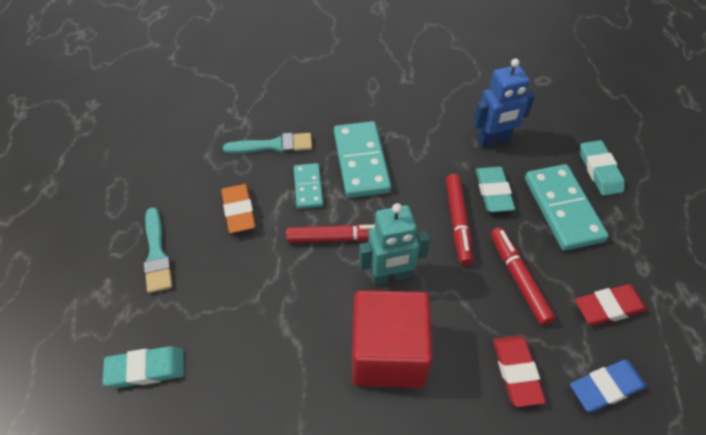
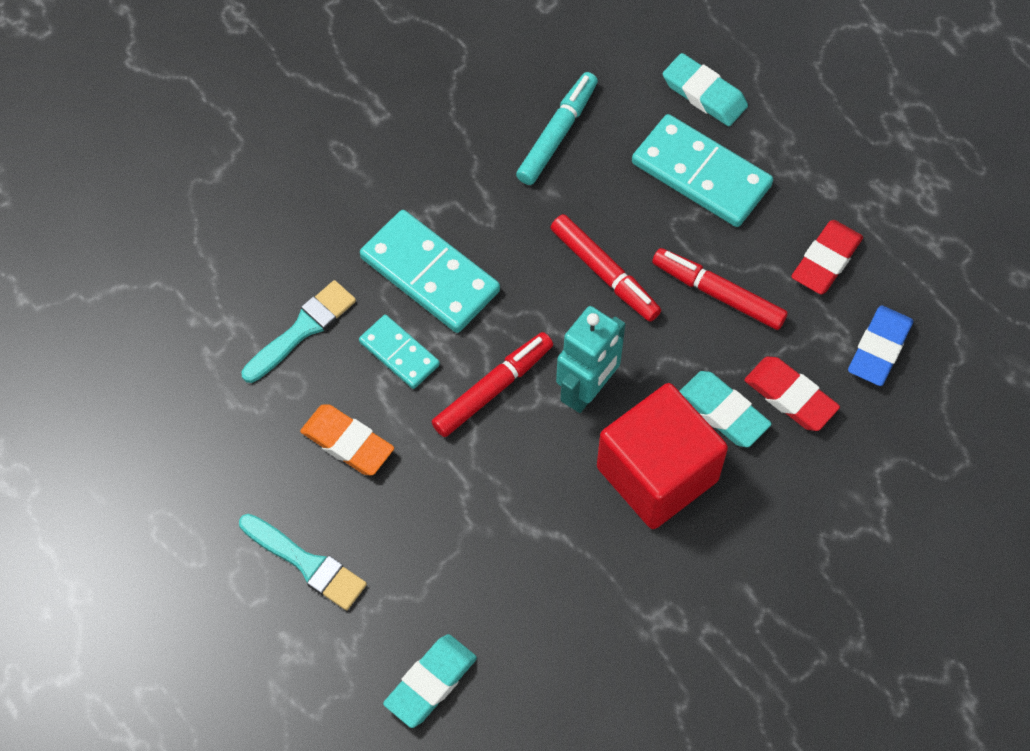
camera: 40 degrees left, 10 degrees up
(493, 140) = (557, 134): blue robot -> turquoise marker
(493, 192) = (612, 206): turquoise eraser -> turquoise eraser (723, 412)

